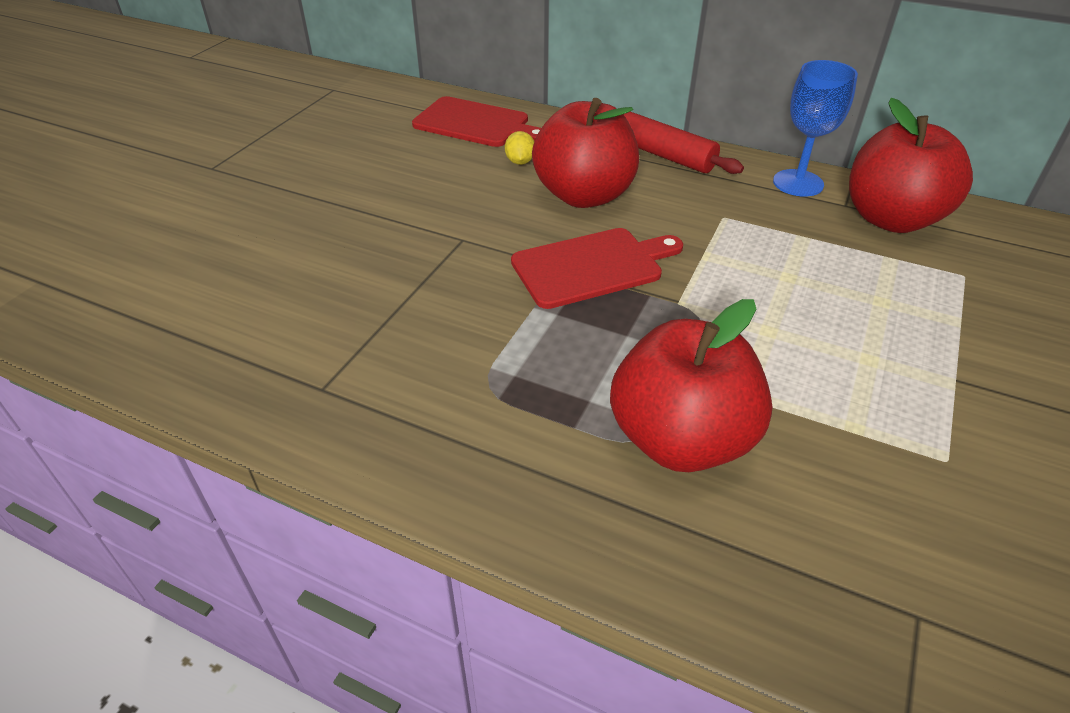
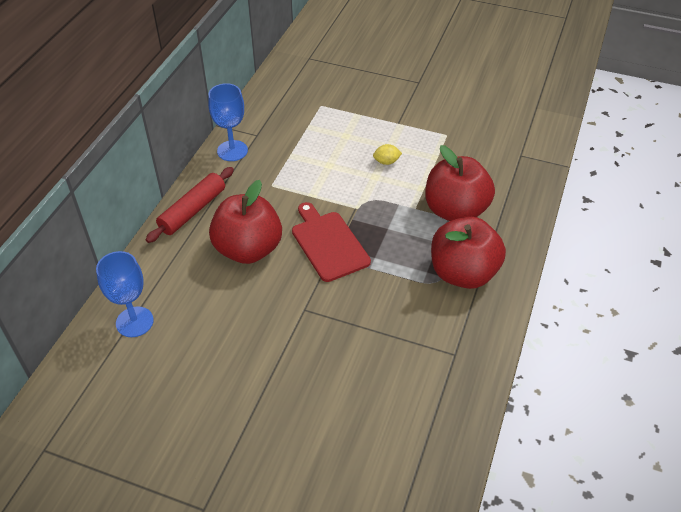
camera: 95 degrees left, 5 degrees up
(475, 124) = (134, 322): red cutting board -> blue goblet
(520, 162) = (200, 287): yellow lemon -> yellow lemon (386, 162)
(891, 219) = (271, 120): red apple -> red apple (463, 273)

